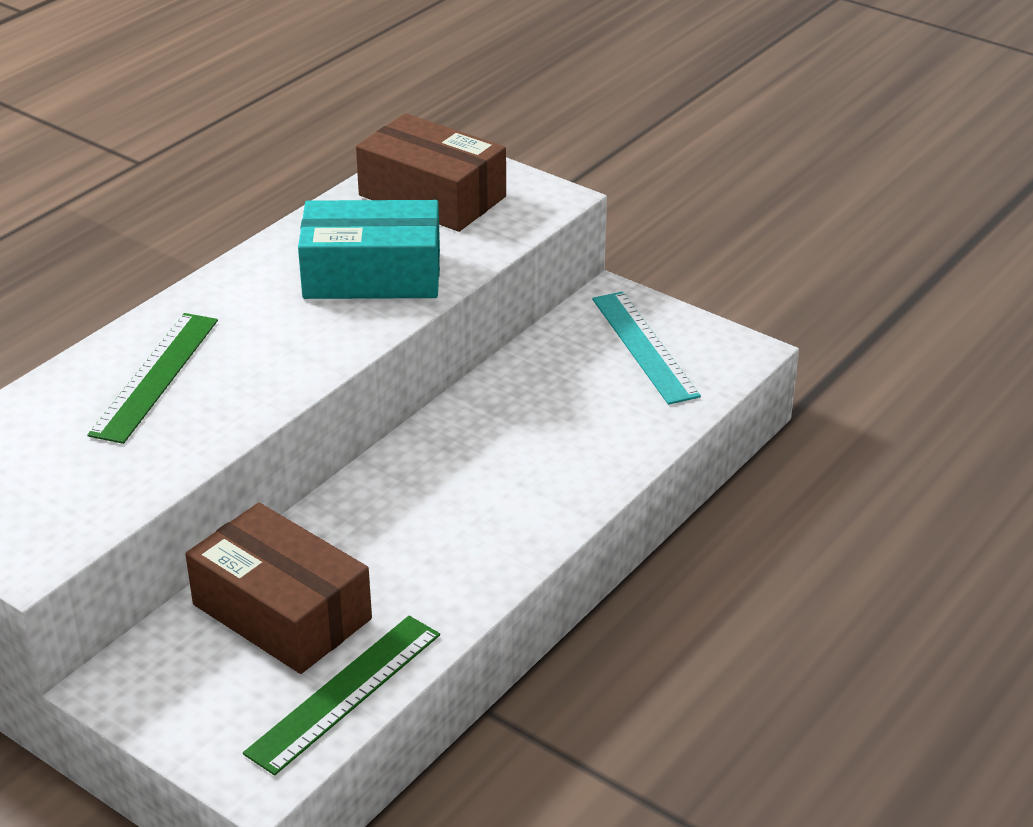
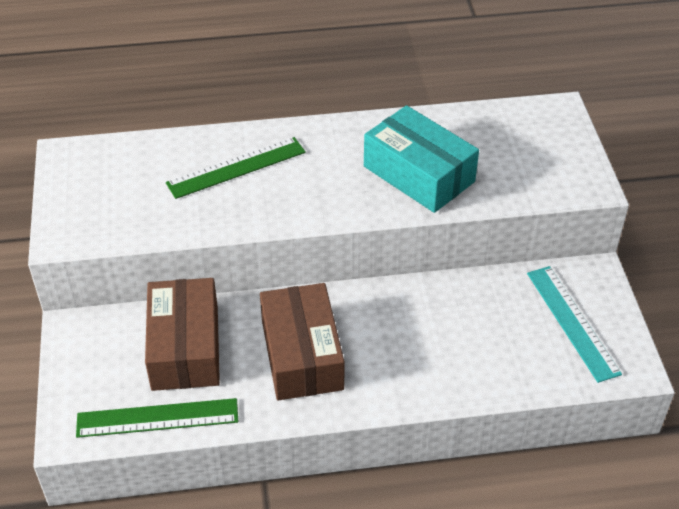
camera: 45 degrees right, 10 degrees up
(432, 196) = (518, 141): brown box -> brown box (302, 355)
(644, 346) = (572, 322): turquoise ruler -> turquoise ruler turned 45 degrees counterclockwise

